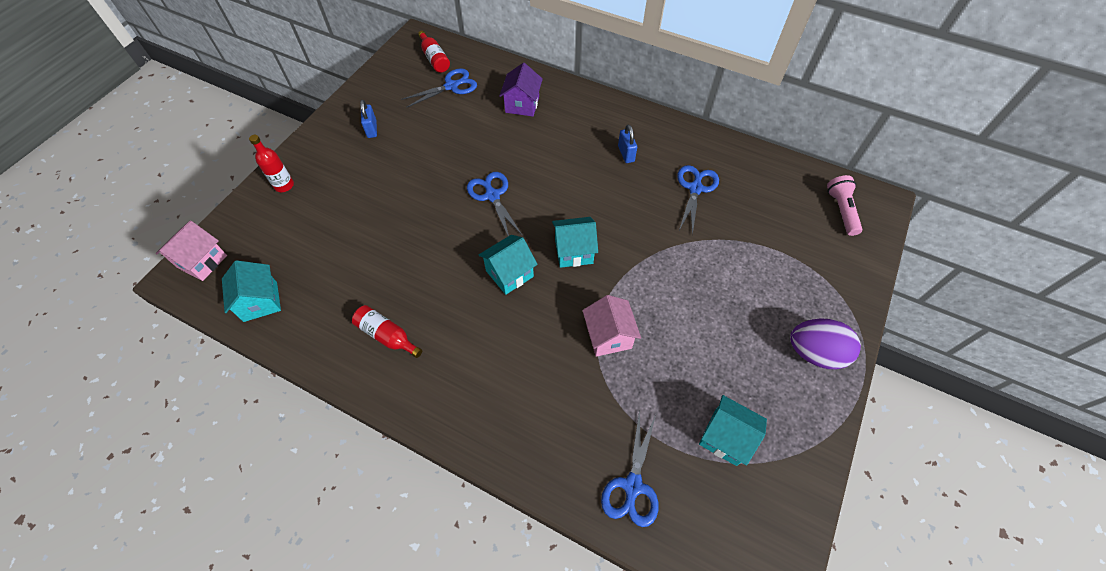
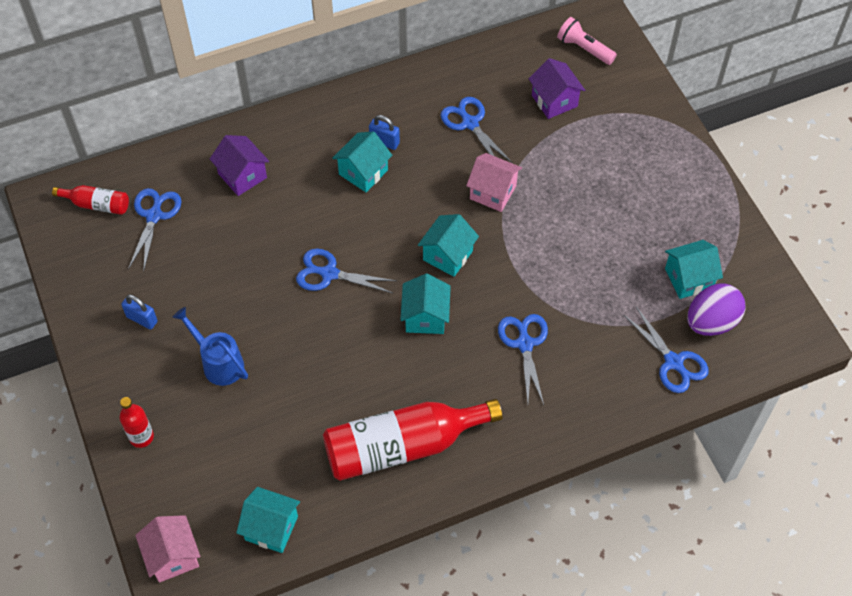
camera: 50 degrees left, 0 degrees up
(371, 186) = (218, 362): none -> blue watering can
(387, 335) = (402, 446): red bottle -> red bottle, size x2.12
(545, 355) = (525, 344): none -> blue scissors
(590, 159) = (363, 172): none -> turquoise house
(608, 336) = (547, 289): pink house -> pink house (493, 192)
(774, 224) = (554, 101): none -> purple house
(814, 353) = (677, 172): purple egg -> purple egg (711, 322)

